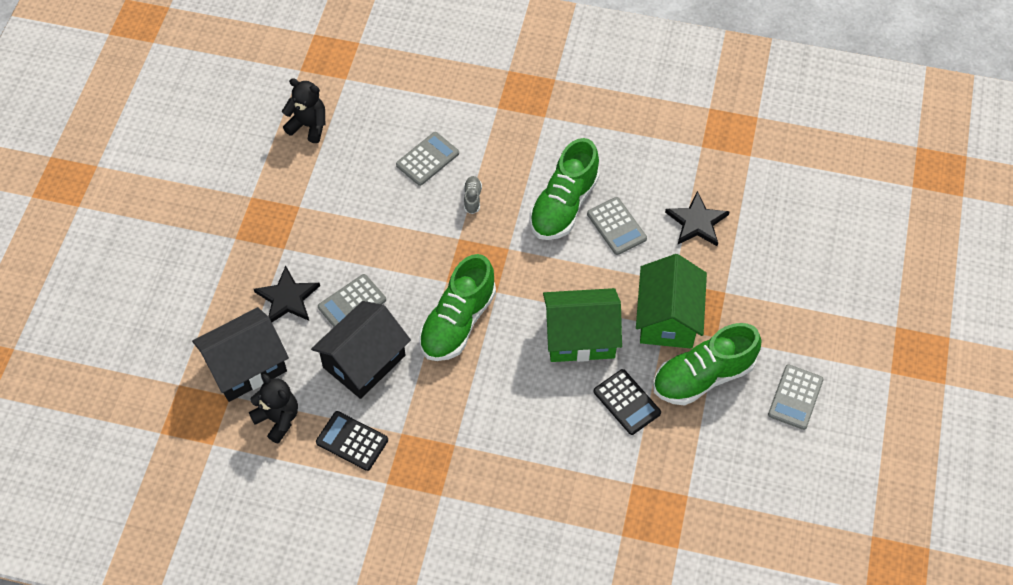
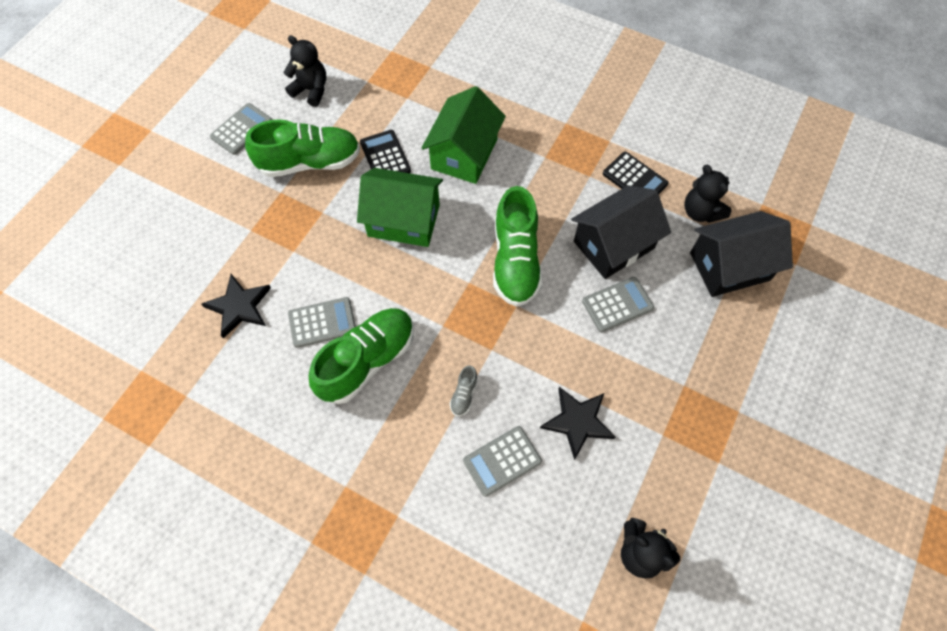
camera: 165 degrees left, 5 degrees up
(287, 298) = (684, 326): black star -> black star (578, 421)
(458, 322) = (515, 261): green shoe -> green shoe turned 135 degrees clockwise
(616, 226) = (322, 322): grey calculator -> grey calculator turned 90 degrees clockwise
(667, 318) = (316, 219): green house -> green house (464, 154)
(745, 466) = (311, 90): none -> black teddy bear

